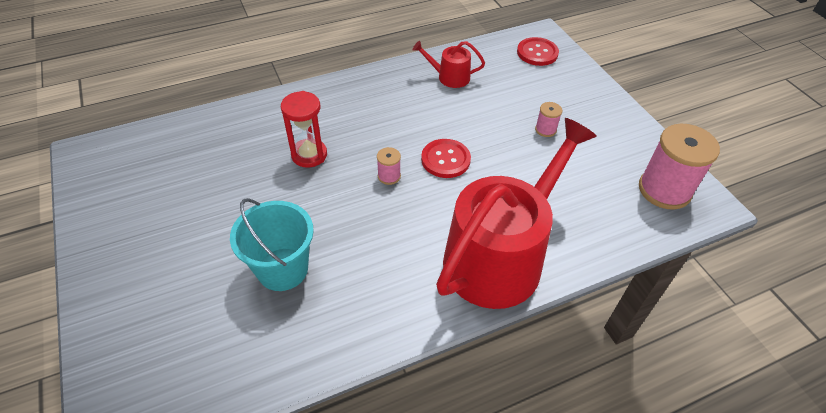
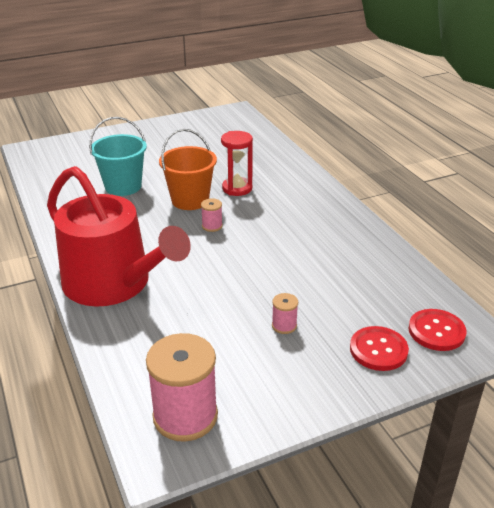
camera: 90 degrees right, 15 degrees down
(330, 196) = (190, 200): none -> orange bucket
(445, 159) = (233, 256): red button -> red button (378, 350)
(449, 77) = (363, 260): red watering can -> none

